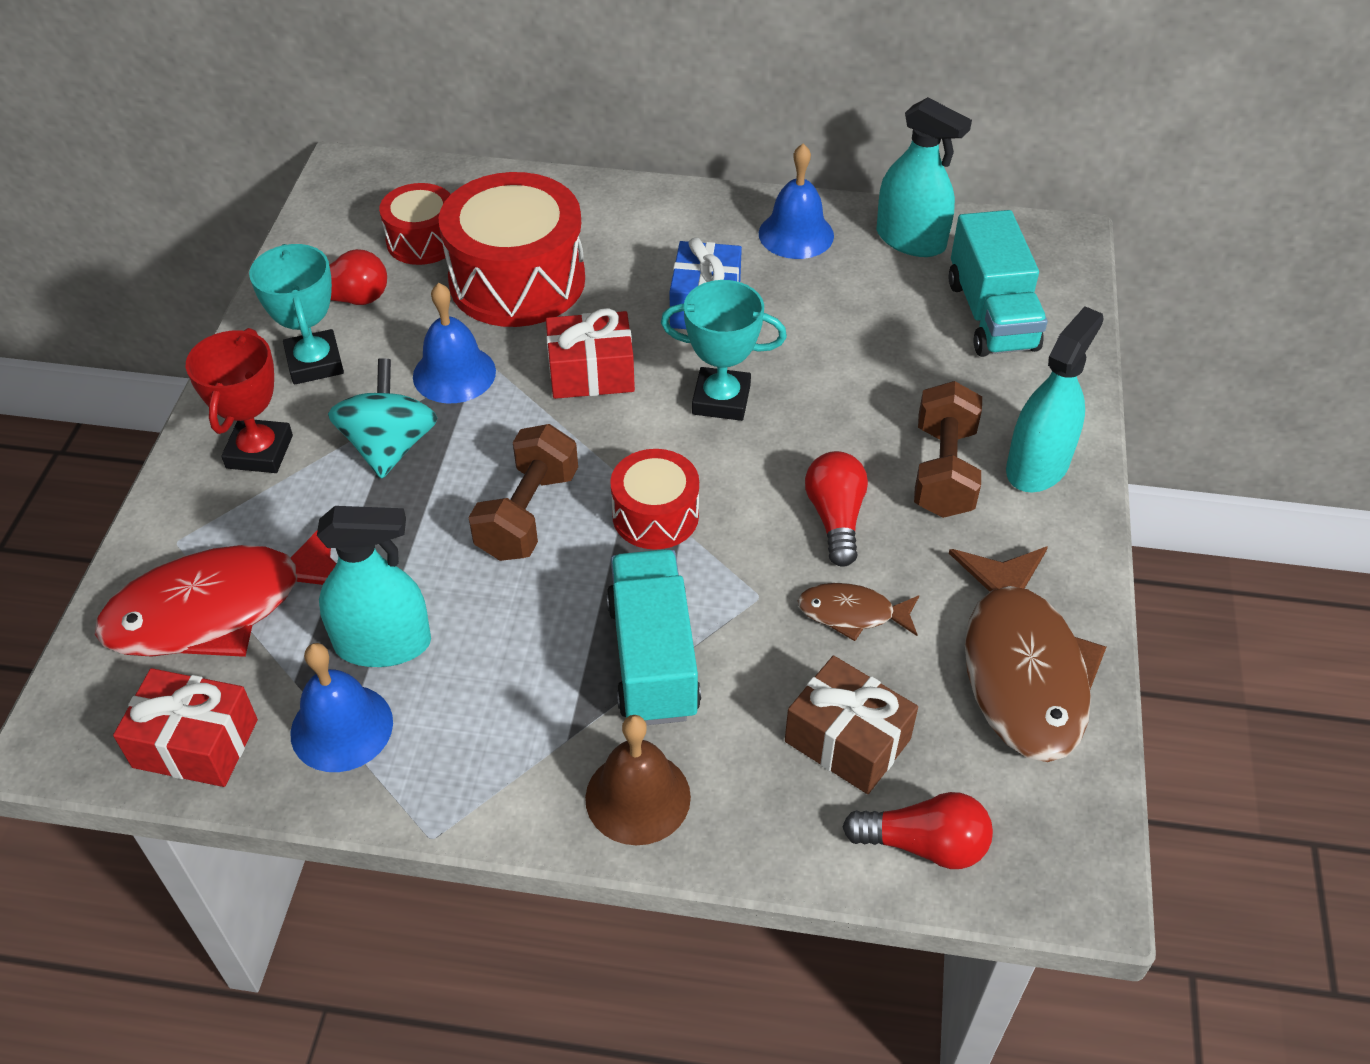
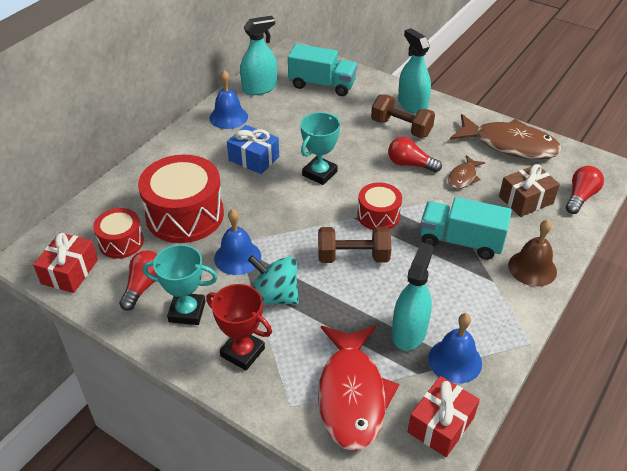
camera: 65 degrees left, 5 degrees down
(527, 514) = (353, 257): brown dumbbell -> brown dumbbell turned 45 degrees counterclockwise
(591, 373) = (272, 208): red gift -> red gift (70, 272)

